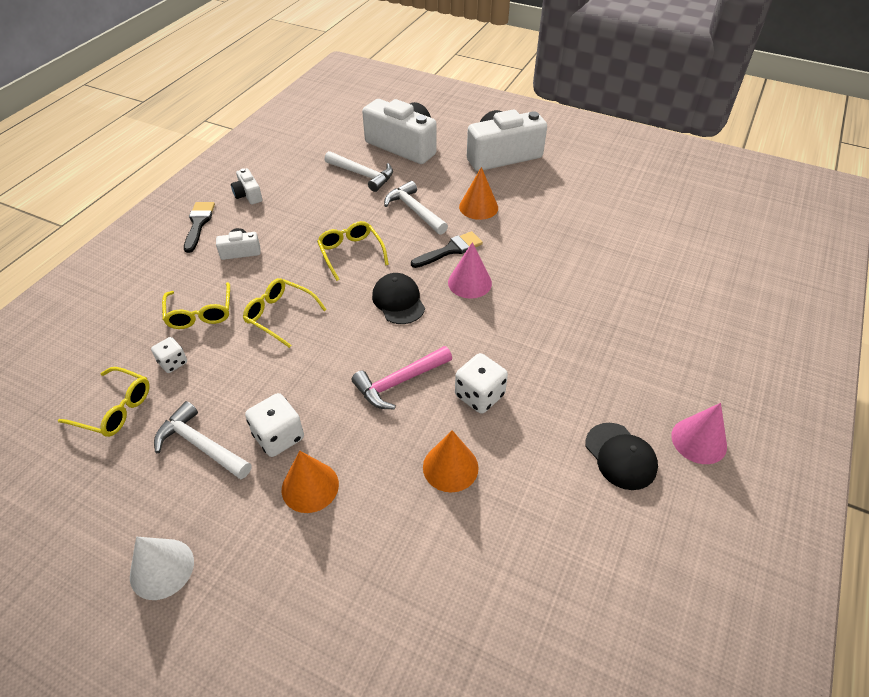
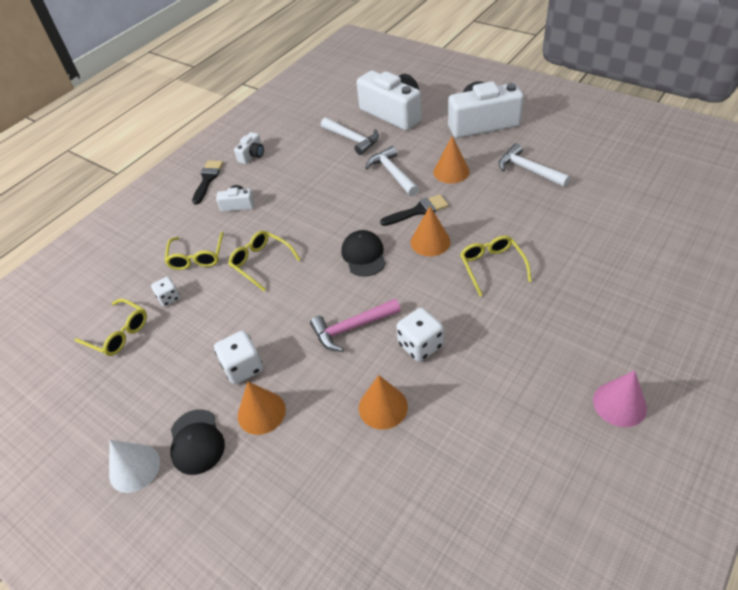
camera: 15 degrees right, 0 degrees up
(200, 445) = (180, 369): white hammer -> white hammer (528, 170)
(248, 195) = (252, 155): white camera -> white camera turned 135 degrees counterclockwise
(351, 253) = (330, 210): yellow glasses -> yellow glasses (492, 266)
(469, 282) = (430, 242): pink cone -> orange cone
(620, 456) = (540, 411): black cap -> black cap (196, 442)

